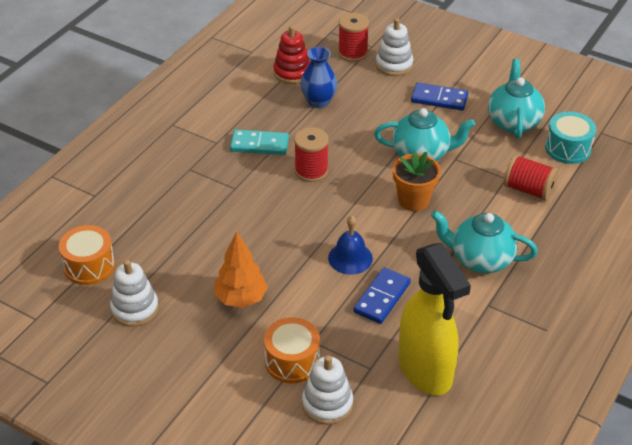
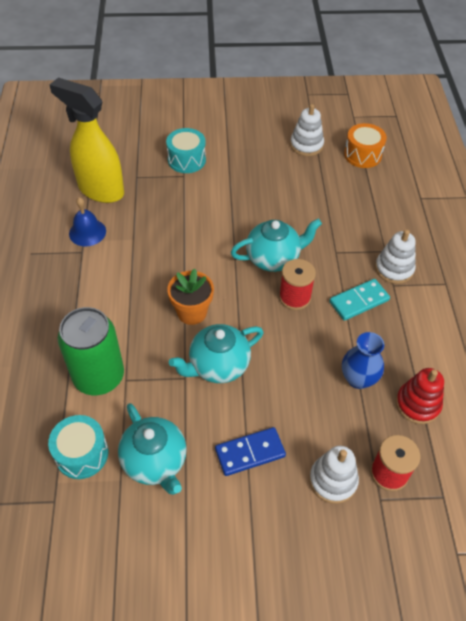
camera: 145 degrees right, 10 degrees up
(241, 298) = (251, 179): orange tree -> none
(292, 361) = (186, 160): orange drum -> turquoise drum
(327, 404) = (148, 148): white stacking toy -> white stacking toy (394, 269)
(350, 258) = (203, 239): blue bell -> blue bell (87, 232)
(382, 298) = (160, 222): blue domino -> none
(480, 259) = (106, 285): turquoise teapot -> turquoise teapot (273, 258)
(528, 190) = (99, 376): red spool -> green can

